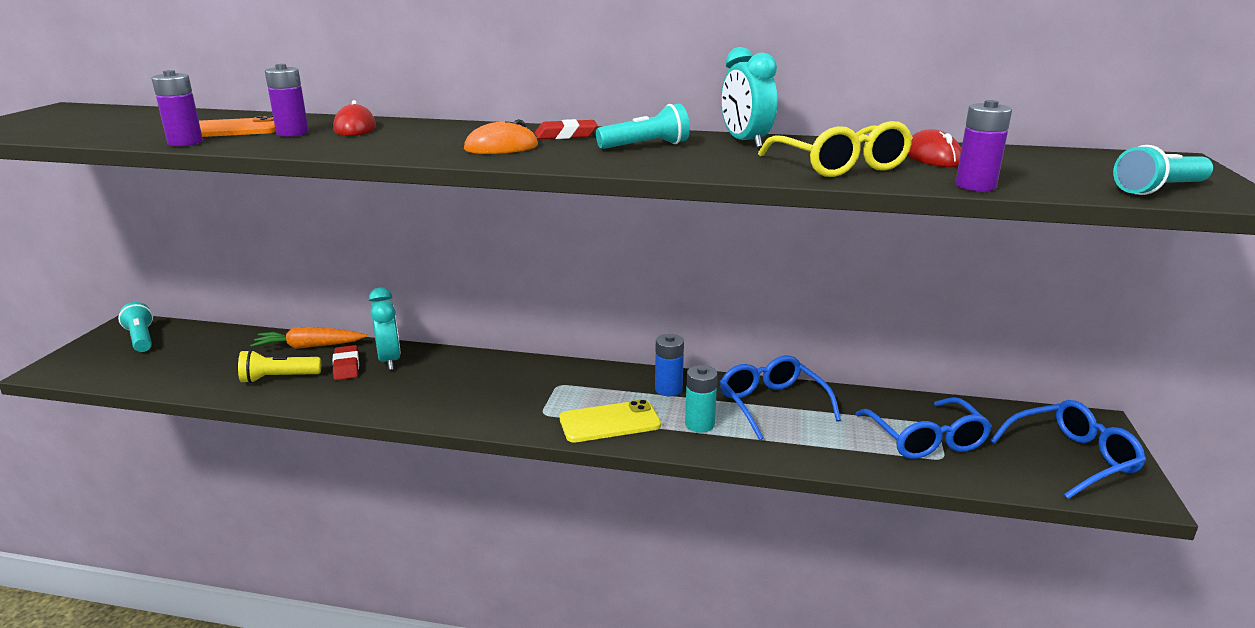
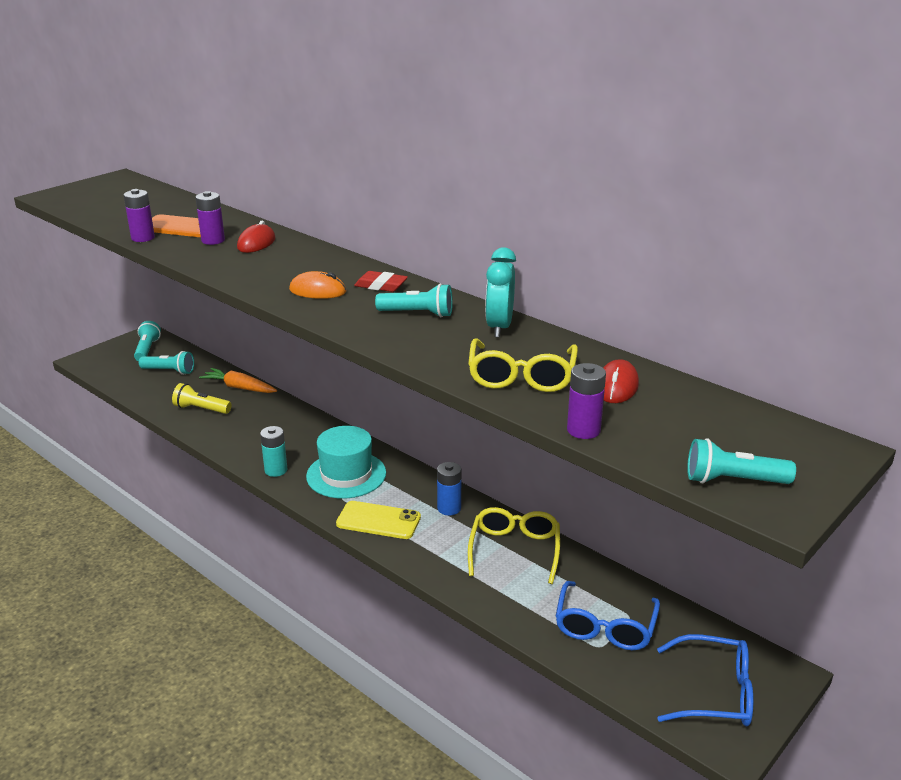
camera: 30 degrees right, 5 degrees up
(195, 352) = (169, 371): none -> turquoise flashlight
(346, 366) = (249, 413): red eraser -> none
(389, 360) = (280, 416): turquoise clock -> none
(527, 392) = (346, 475): none -> turquoise hat
(699, 424) = (440, 546): turquoise battery -> turquoise battery (276, 470)
(772, 405) = (514, 550): blue glasses -> yellow glasses

